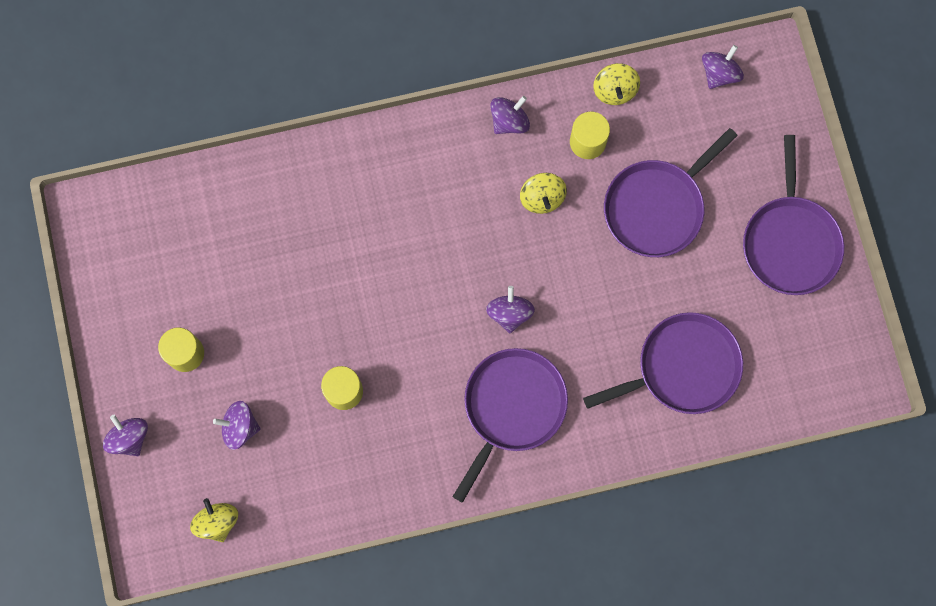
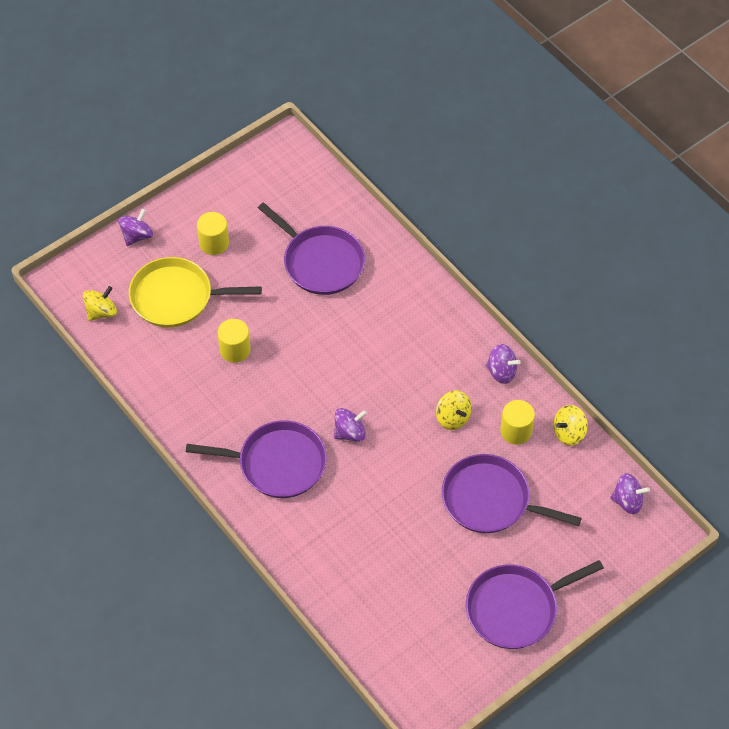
camera: 65 degrees right, 20 degrees down
(240, 427) = (176, 297): purple spinning top -> yellow pan
(542, 198) = (453, 418): yellow spinning top -> yellow spinning top turned 90 degrees counterclockwise
(682, 368) = (369, 570): purple pan -> purple pan (320, 262)

